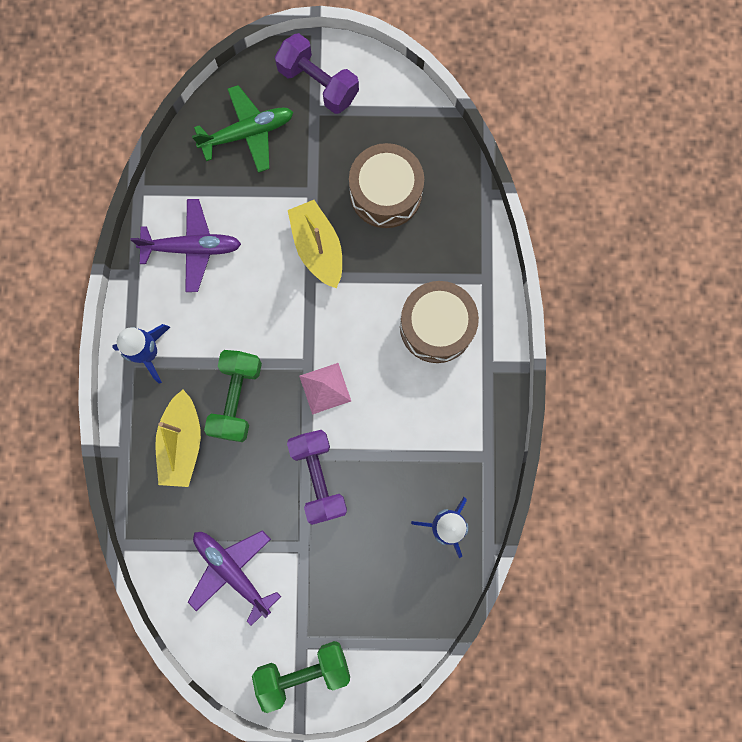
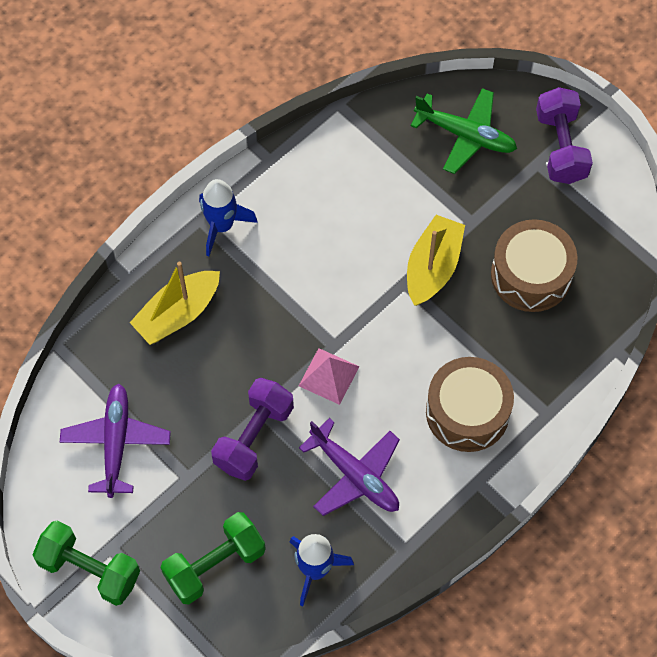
camera: 45 degrees right, 15 degrees down
(192, 248) = (334, 181): purple plane -> purple plane (355, 475)
(237, 398) = (253, 320): green dumbbell -> green dumbbell (215, 565)

